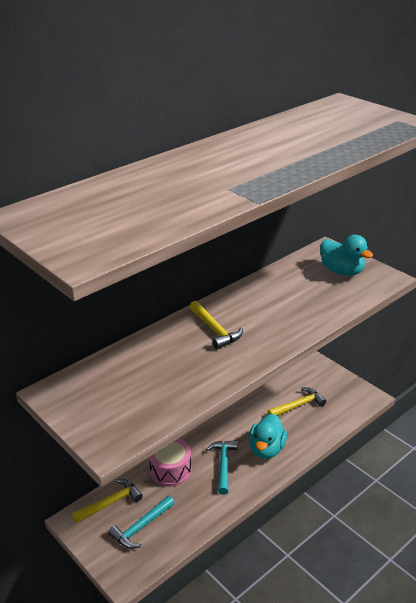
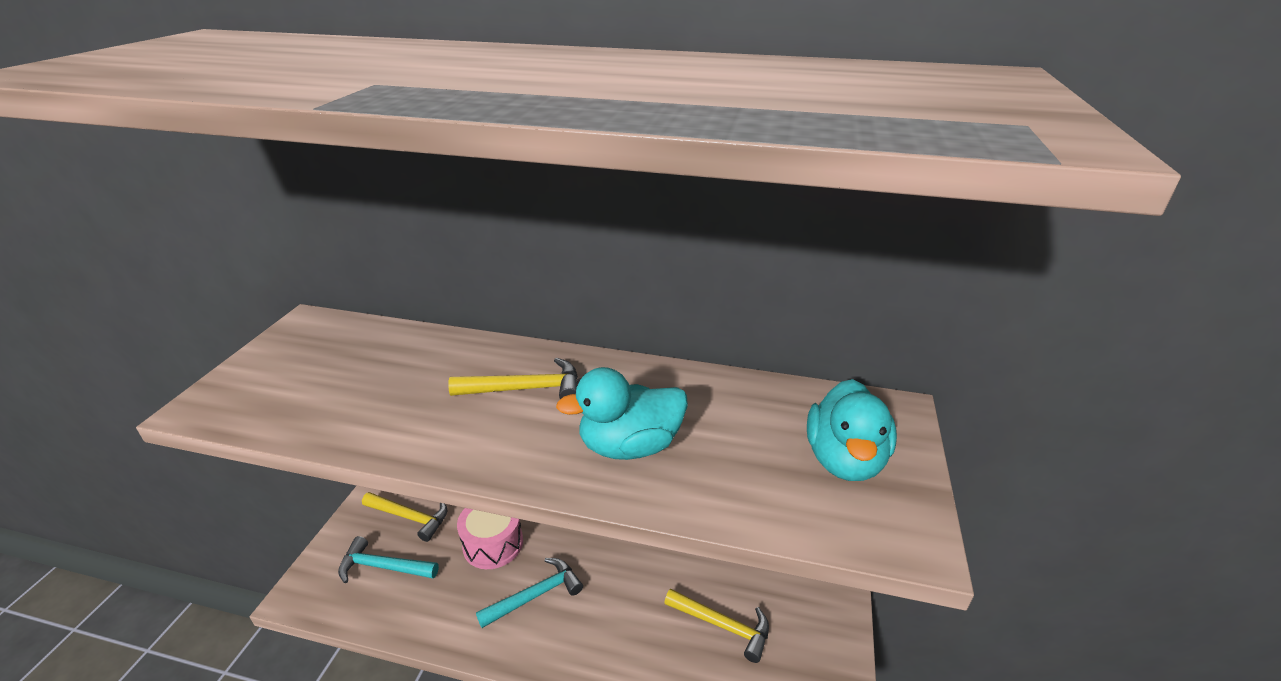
camera: 55 degrees right, 0 degrees up
(215, 330) = (526, 389): yellow hammer -> yellow hammer turned 120 degrees counterclockwise
(266, 449) = (599, 632): turquoise duck -> turquoise duck (630, 446)

